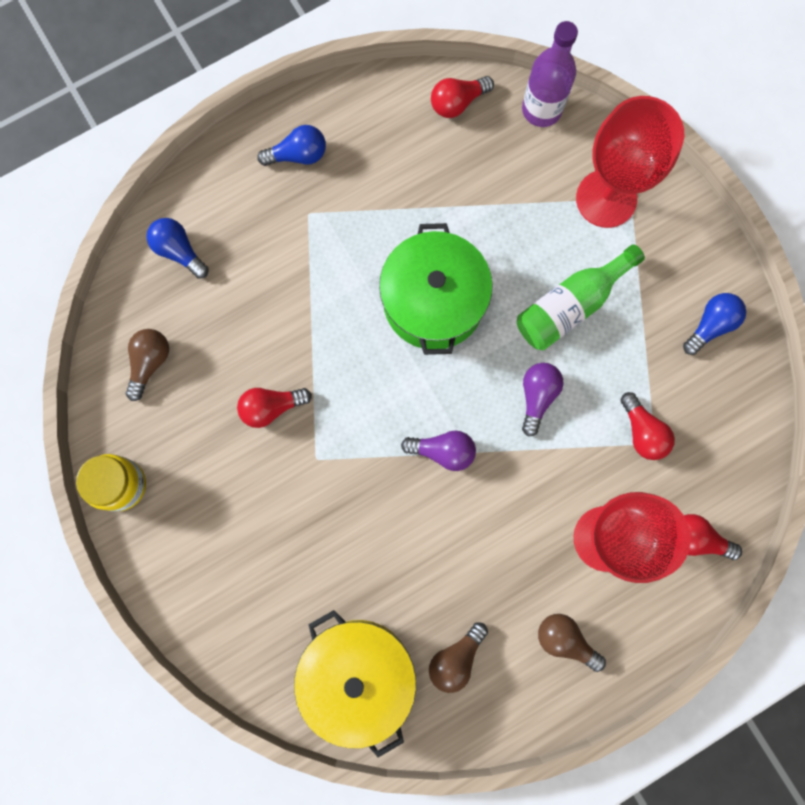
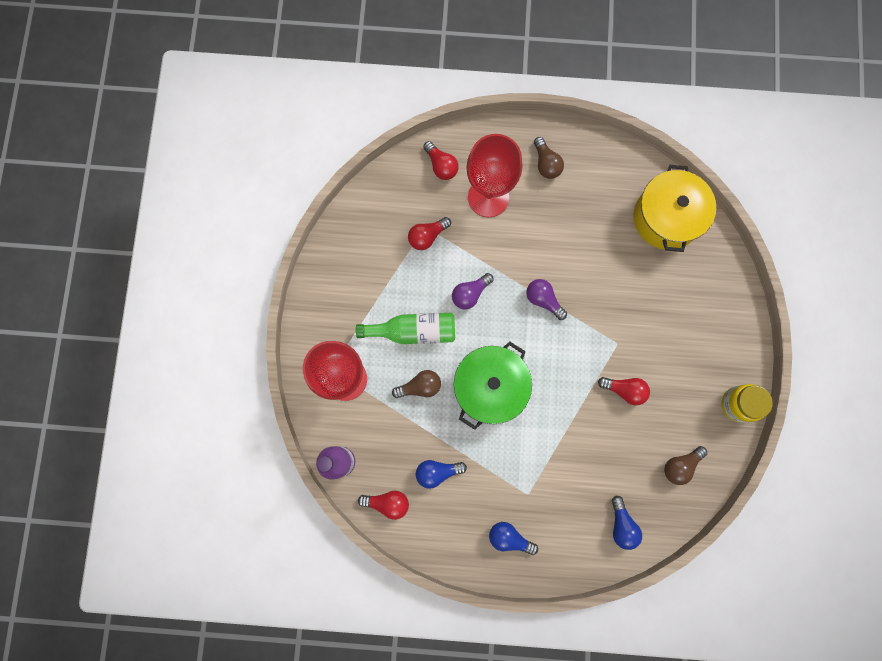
camera: 145 degrees left, 0 degrees up
(455, 658) = (609, 192): brown light bulb -> brown light bulb (420, 386)
(642, 432) = (427, 236): red light bulb -> red light bulb turned 135 degrees counterclockwise
(710, 325) = (345, 267): blue light bulb -> blue light bulb (437, 472)

